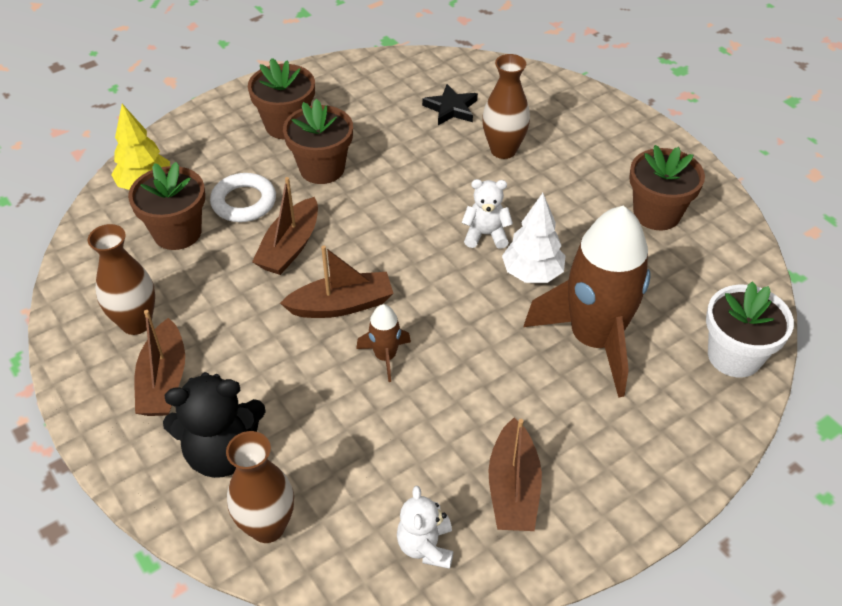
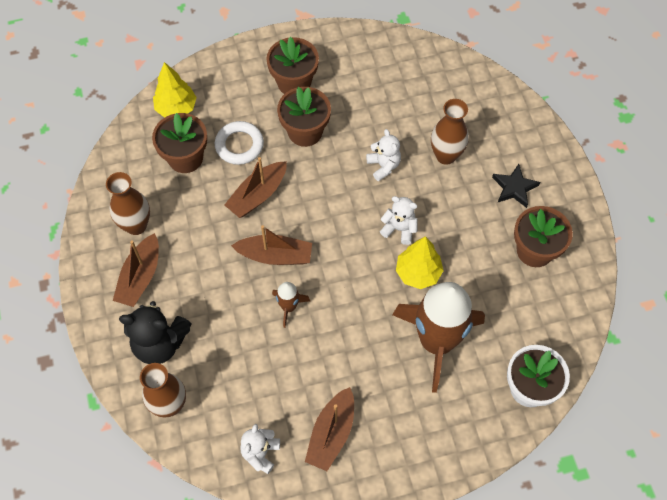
camera: 20 degrees right, 15 degrees up
(435, 178) = (383, 166): none -> white teddy bear
(451, 108) = (423, 103): black star -> black star (514, 188)
(532, 273) = (418, 273): white tree -> yellow tree

